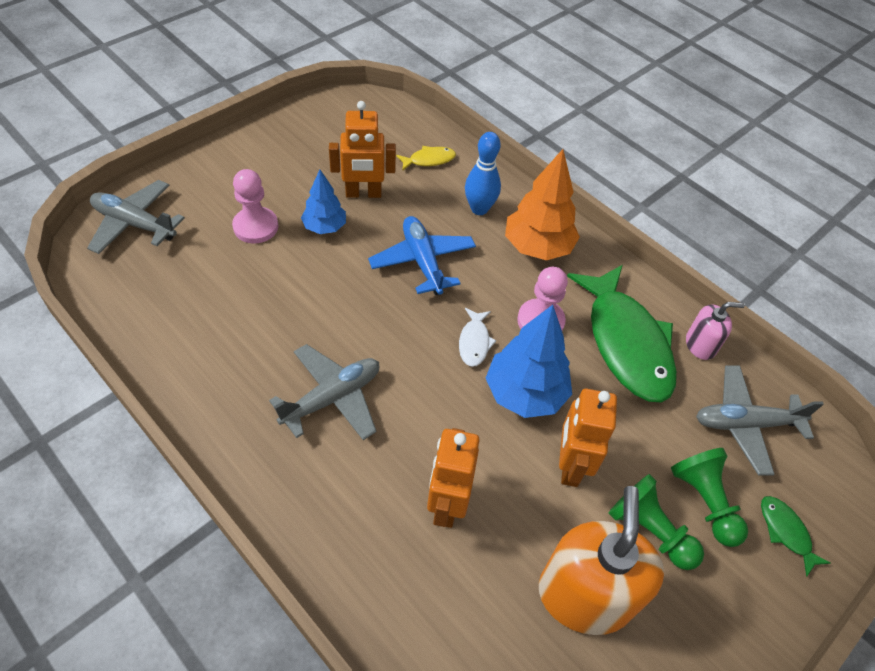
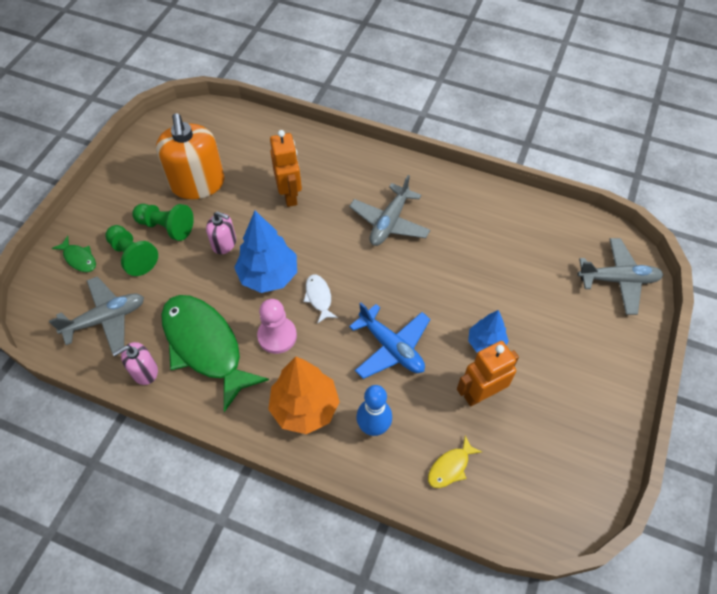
camera: 160 degrees right, 5 degrees up
(256, 227) = (535, 318): pink pawn -> none
(570, 465) = (224, 243): orange robot -> pink soap dispenser

